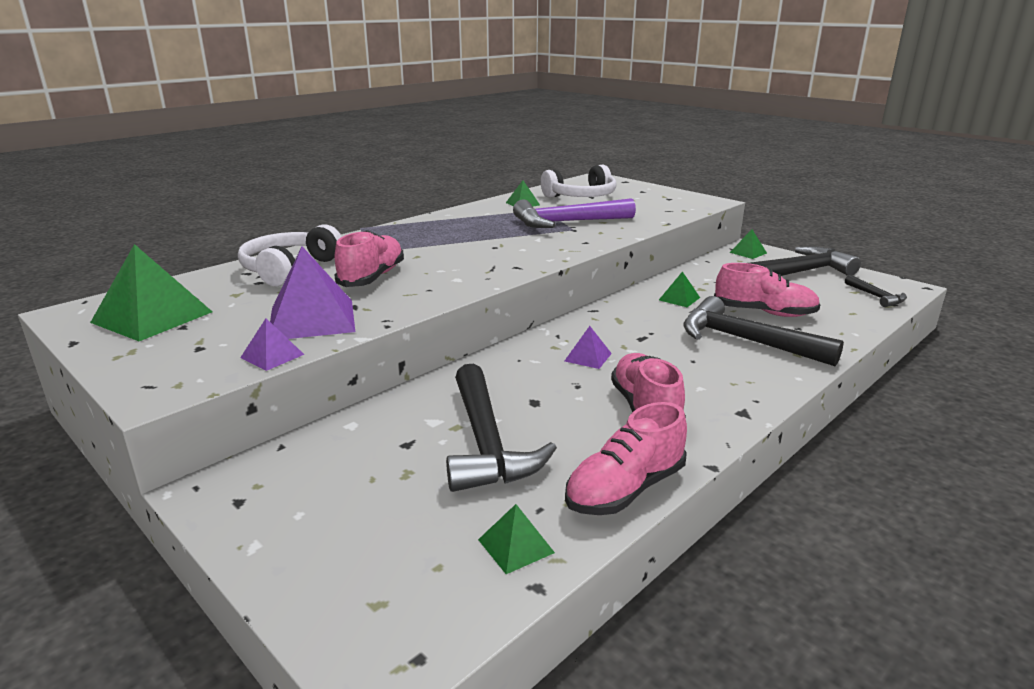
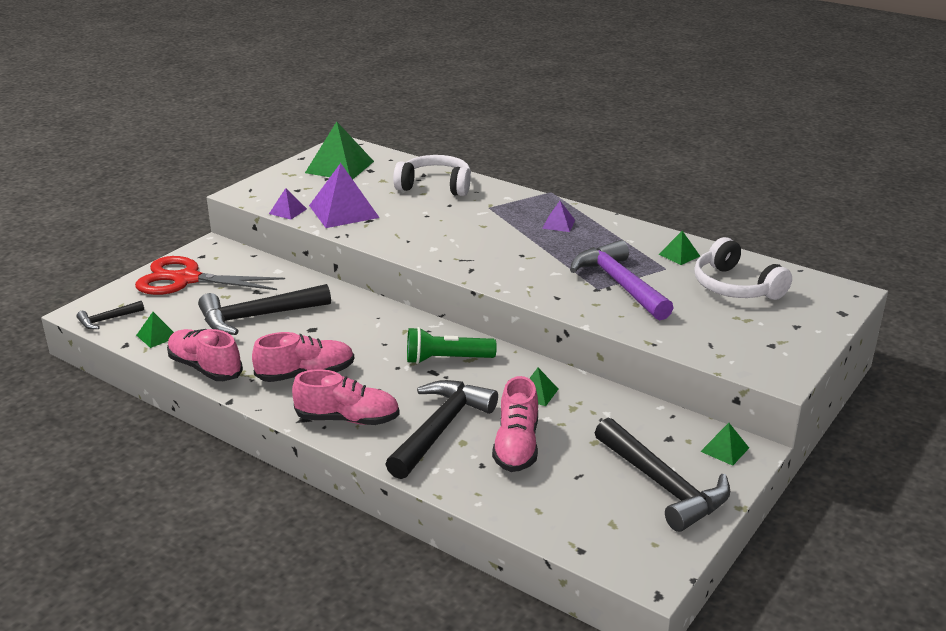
camera: 80 degrees right, 5 degrees up
(321, 517) = (187, 279): none -> red scissors
(372, 277) = (426, 217): pink shoe -> pink shoe (347, 419)
(588, 357) = (388, 346): purple pyramid -> purple pyramid (558, 224)
(618, 330) = (446, 359): none -> green flashlight
(876, 296) = (600, 539): black hammer -> black hammer (107, 320)

